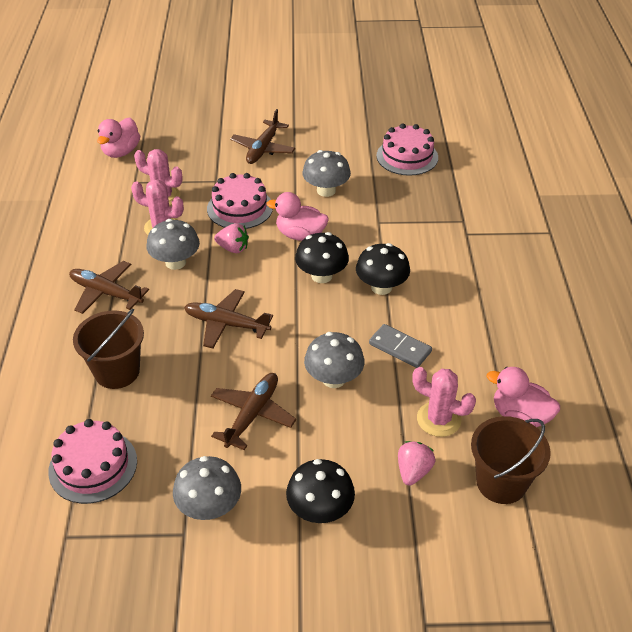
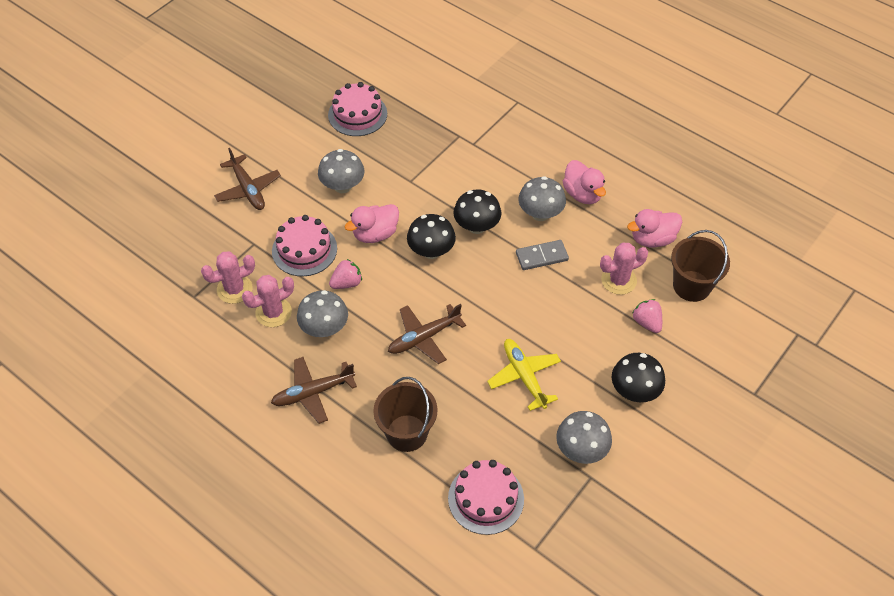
camera: 50 degrees left, 10 degrees up
(121, 152) = (140, 282): pink duck -> pink duck (582, 194)
(252, 415) = (524, 377): brown plane -> yellow plane
(334, 379) = (535, 311): grey mushroom -> grey mushroom (540, 213)

